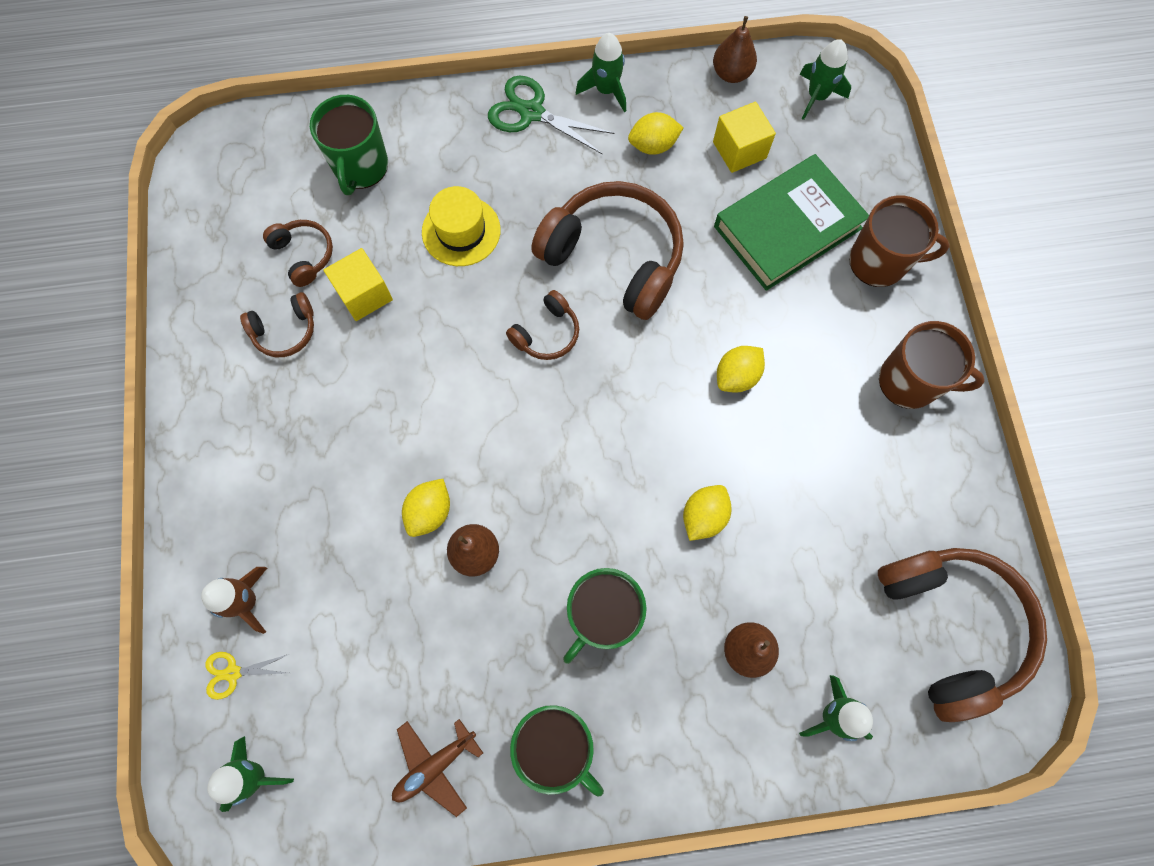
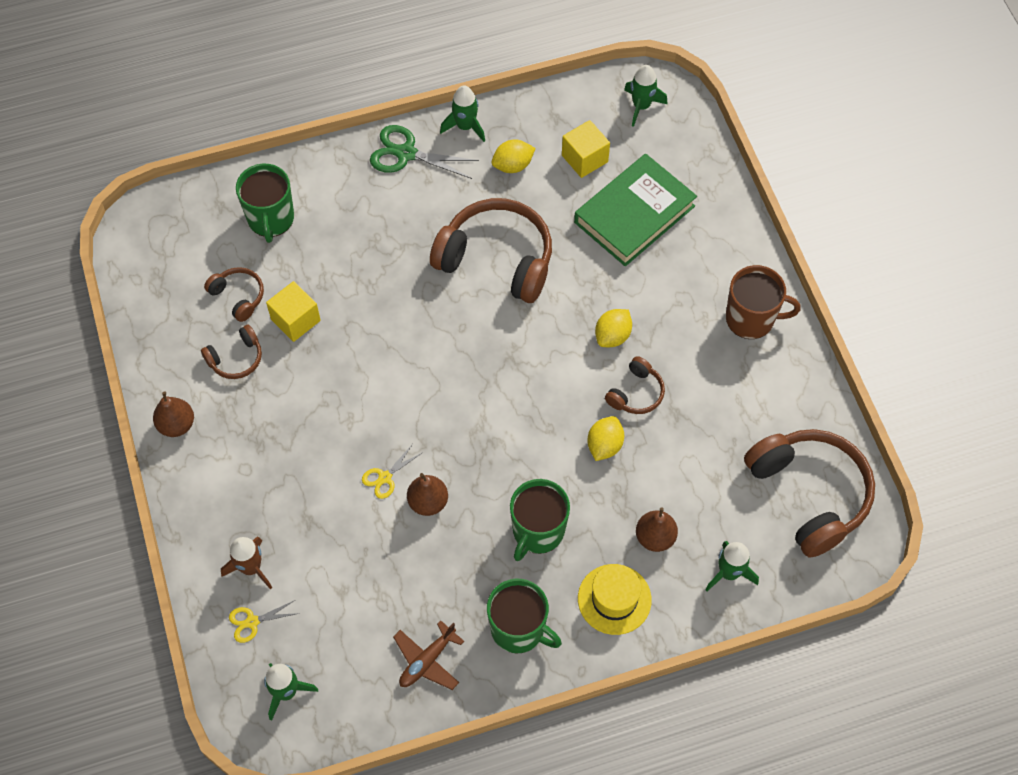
camera: 10 degrees left, 10 degrees down
(430, 512) = (385, 477): yellow lemon -> yellow scissors
(461, 231) = (366, 257): yellow hat -> yellow hat (614, 599)
(546, 333) = (452, 327): brown headphones -> brown headphones (636, 393)
(731, 74) = (567, 98): brown pear -> brown pear (177, 425)
(879, 262) = (713, 230): brown mug -> none

